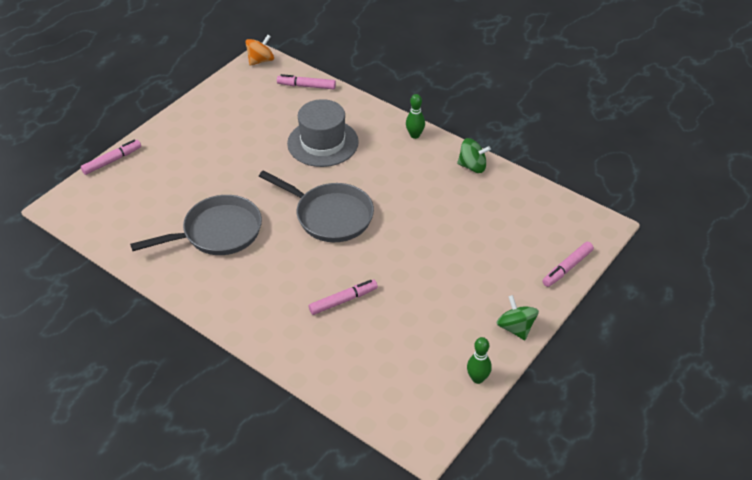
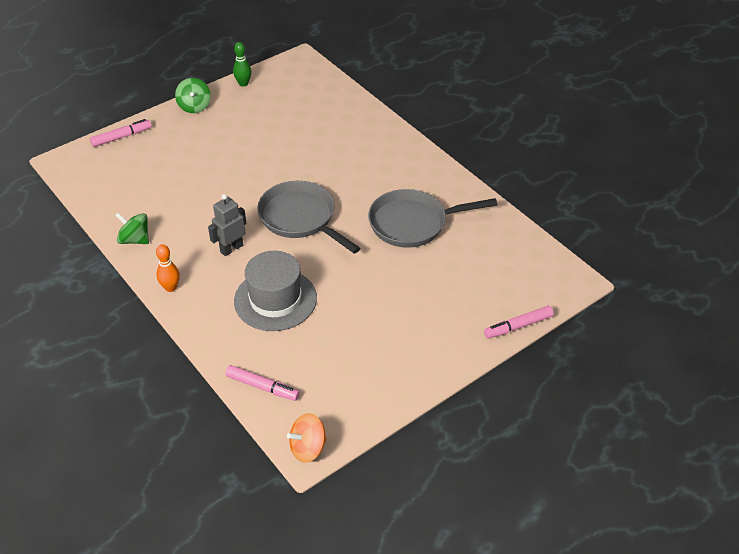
camera: 165 degrees left, 0 degrees up
(343, 300) = (318, 148): pink marker -> none
(381, 175) = (231, 248): none -> grey robot
(415, 135) = (170, 288): green bowling pin -> orange bowling pin

